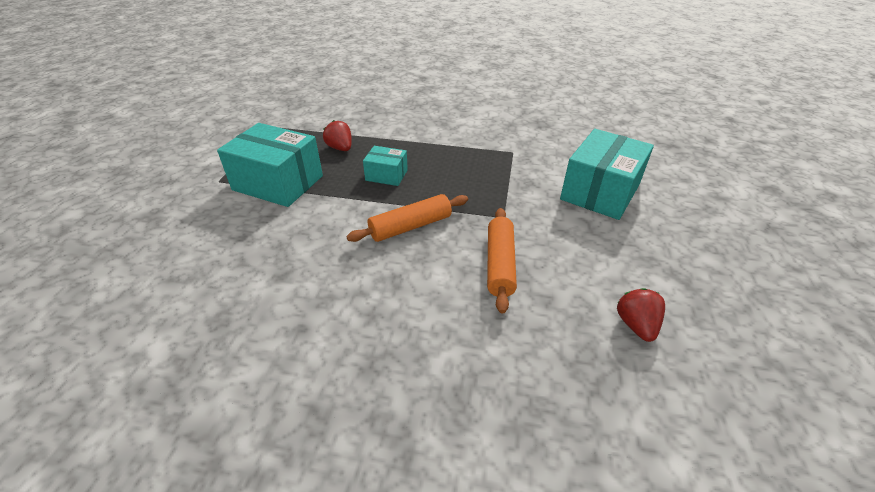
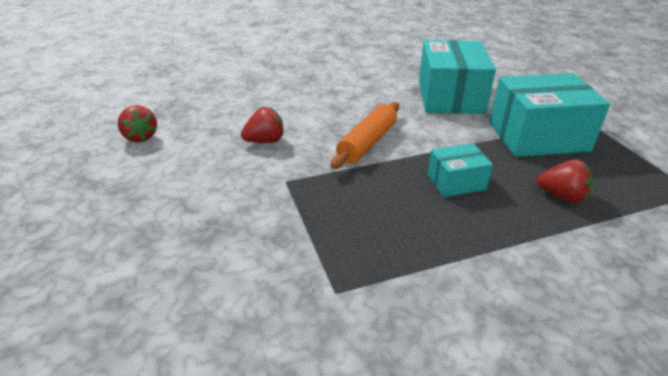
camera: 150 degrees right, 5 degrees down
(499, 264) = (265, 141): orange rolling pin -> red strawberry
(600, 192) = (171, 260): turquoise box -> turquoise box (450, 97)

